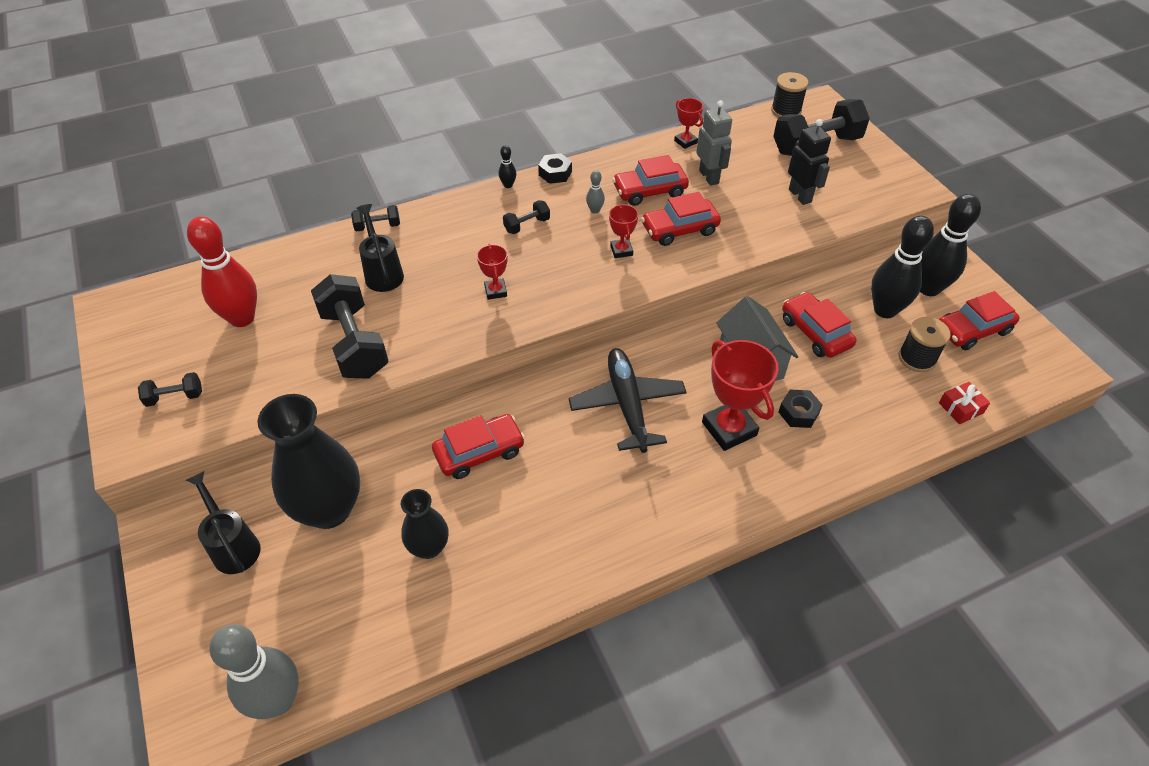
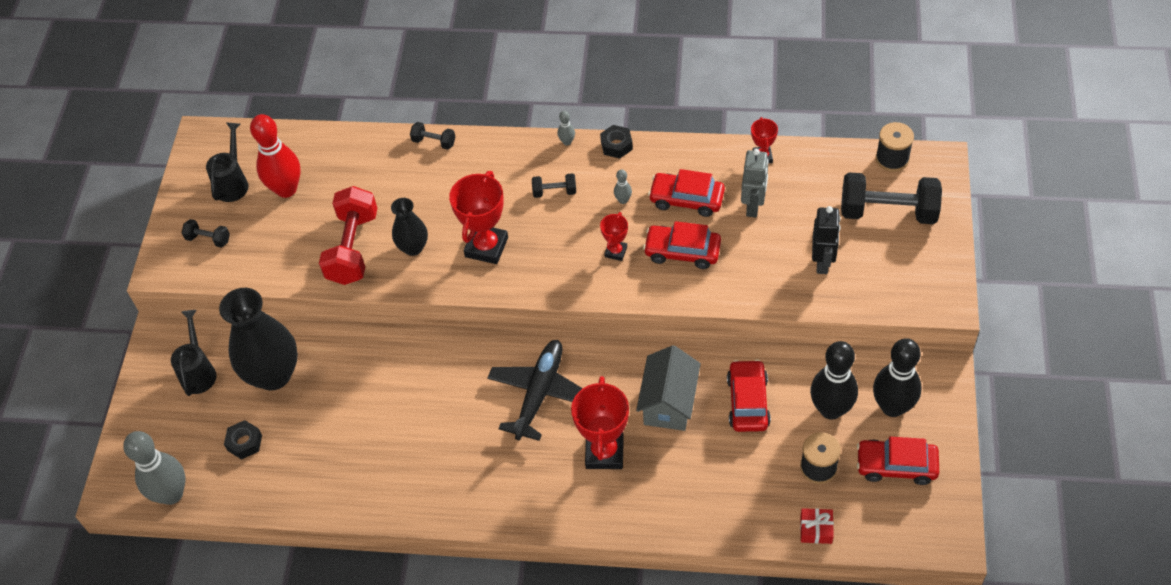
camera: 35 degrees right, 5 degrees up
(354, 343) = (353, 248): black dumbbell -> red dumbbell
(383, 273) = (411, 191): black watering can -> black watering can (233, 183)
(429, 547) = (322, 437): black vase -> black vase (413, 247)
(479, 452) = (402, 380): red car -> none
(495, 291) = (486, 247): red trophy -> red trophy, size x1.90
(508, 185) = (567, 142): black bowling pin -> grey bowling pin
(798, 413) = (672, 466): black nut -> black nut (244, 443)

